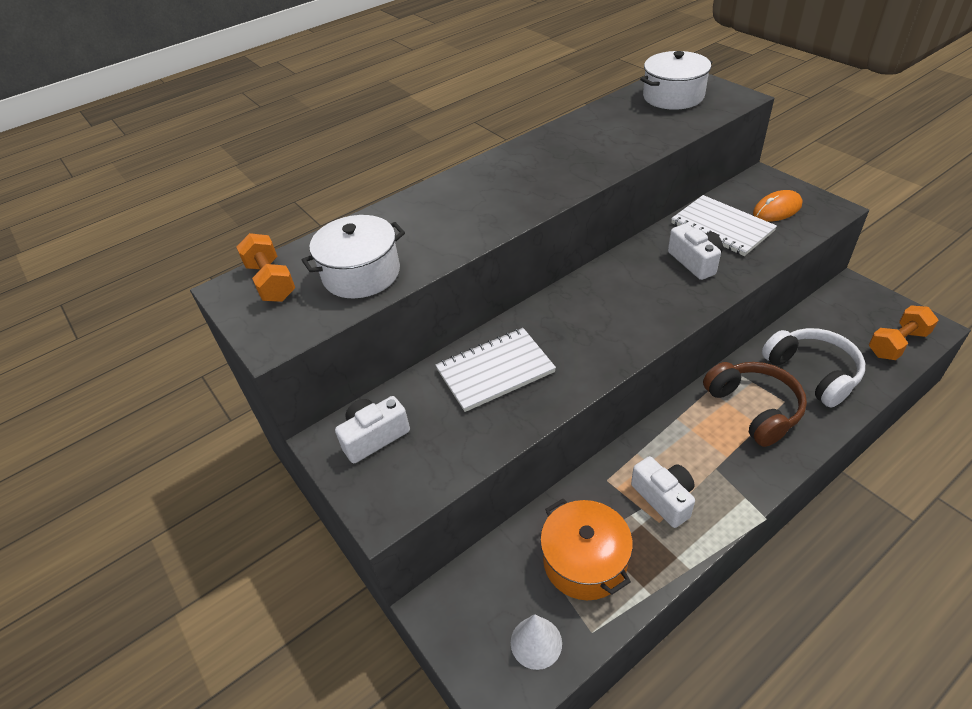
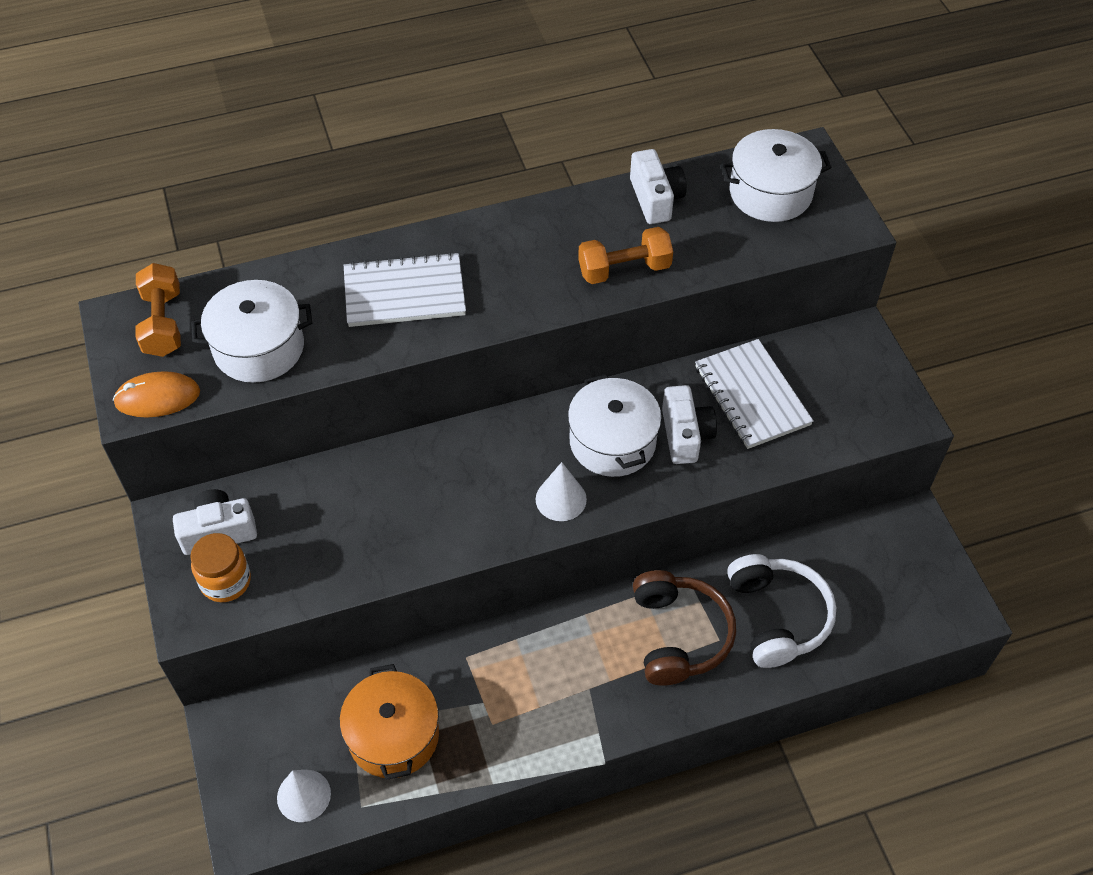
camera: 15 degrees right, 10 degrees up
(400, 472) = (226, 581): none -> orange jar
(495, 371) = (378, 499): white notebook -> white notebook (404, 293)
(636, 326) = (561, 499): none -> white cone
(647, 281) = (612, 441): none -> white pot
(664, 498) = (513, 700): white camera -> white camera (655, 199)
(777, 209) = (839, 393): orange mouse -> orange mouse (157, 397)
(897, 343) = (906, 617): orange dumbbell -> orange dumbbell (624, 269)

